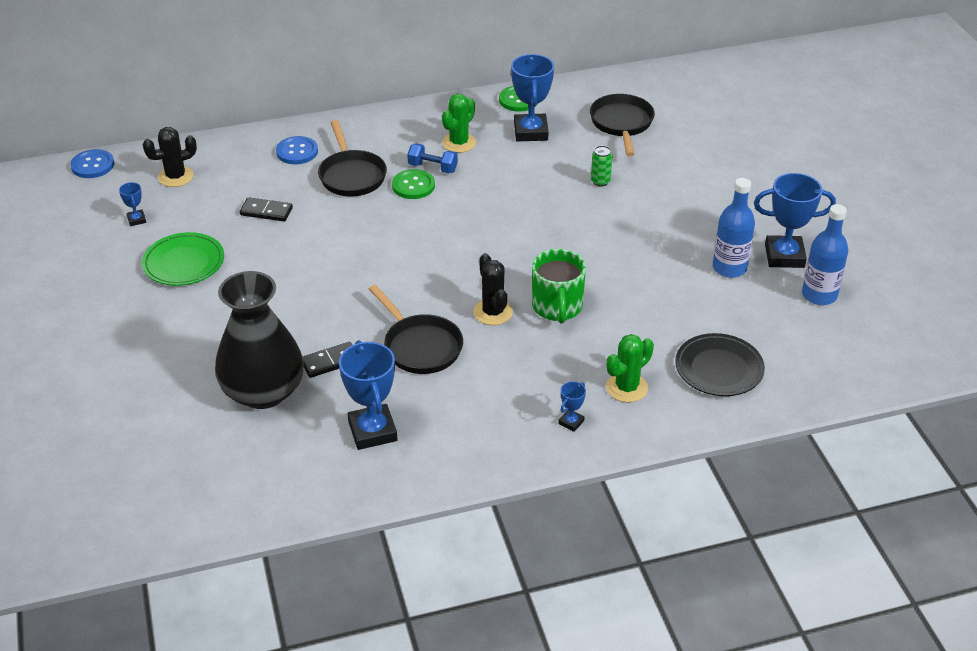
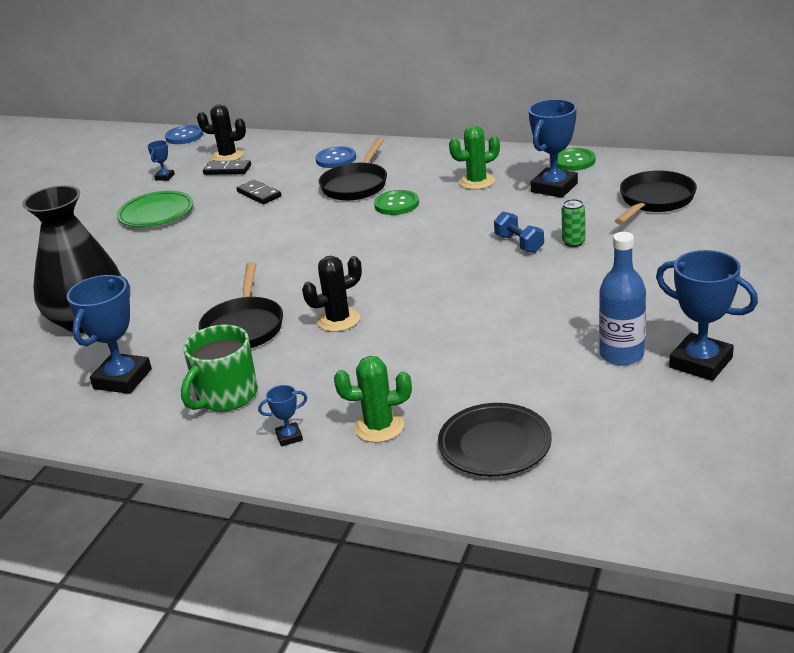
camera: 40 degrees right, 10 degrees down
(330, 362) = (162, 315): black domino -> black domino (227, 170)
(432, 168) = (430, 195): blue dumbbell -> blue dumbbell (519, 244)
(493, 312) = (338, 320): black cactus -> black cactus turned 45 degrees clockwise
(557, 307) = (401, 334): green mug -> green mug (226, 396)
(819, 295) = (700, 413): blue bottle -> none

